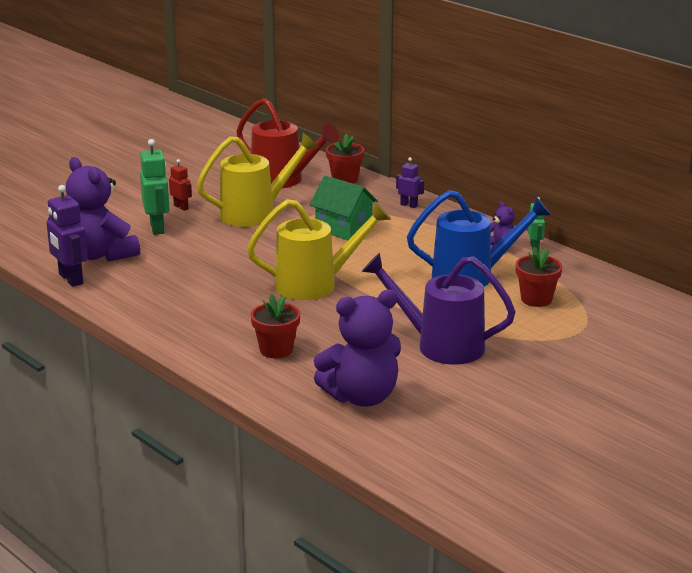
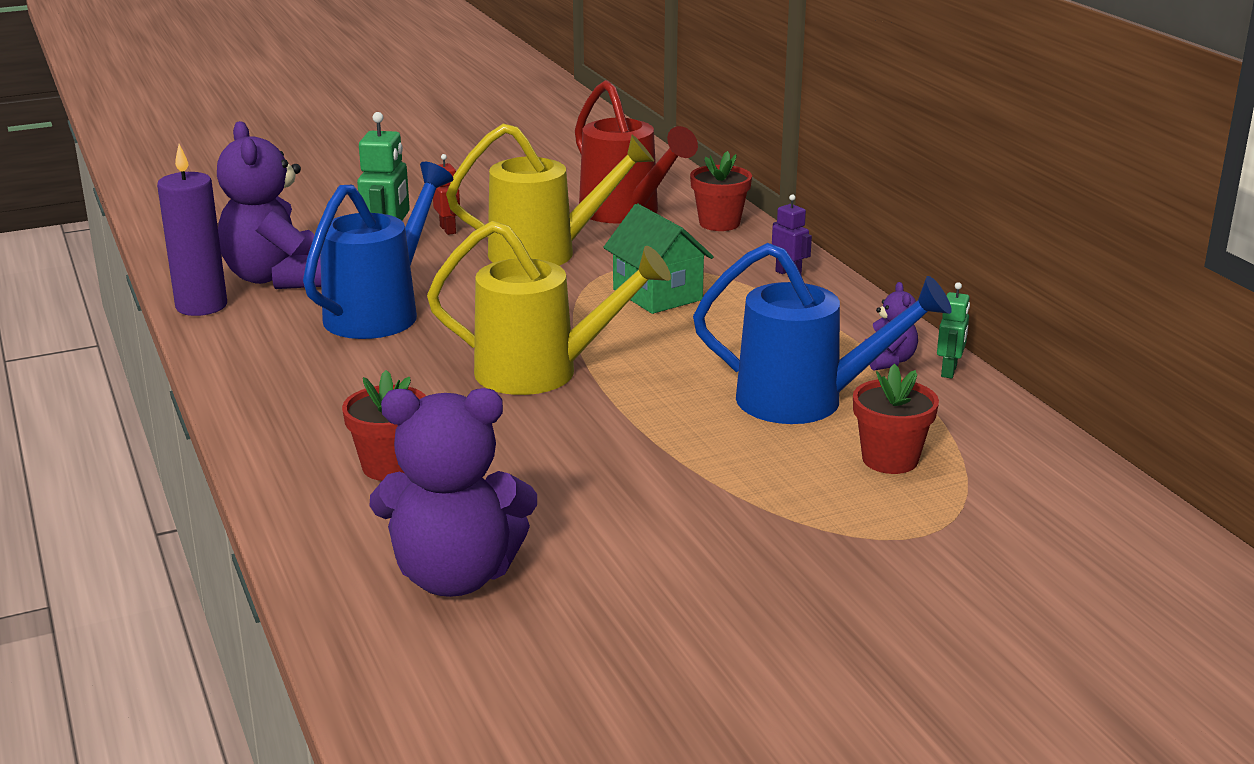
camera: 20 degrees right, 0 degrees up
(70, 279) = (201, 306): purple robot -> purple candle
(187, 265) = (380, 312): none -> blue watering can
(440, 345) = (661, 510): purple watering can -> none

